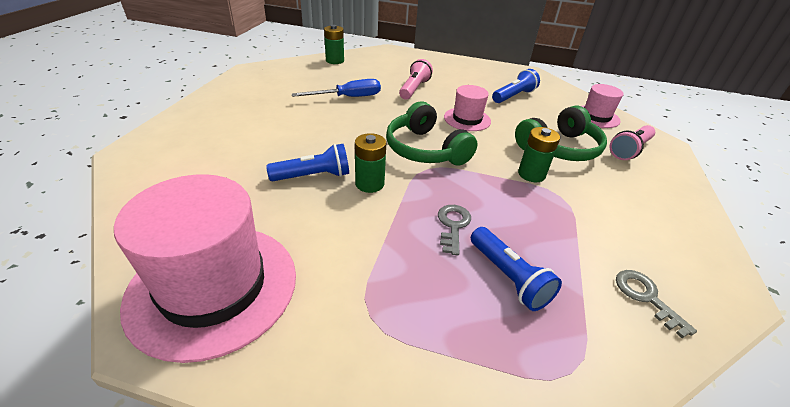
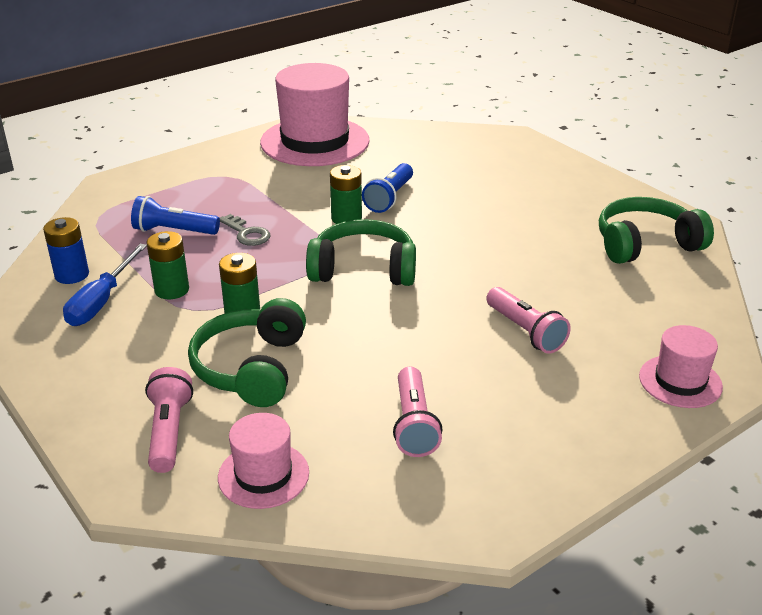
camera: 130 degrees right, 5 degrees down
(289, 76) = (646, 244): none -> green headphones
(335, 61) = (692, 299): green battery -> green battery (172, 290)
(348, 97) = (540, 266): blue screwdriver -> blue screwdriver (102, 301)
(467, 119) = (393, 332): pink hat -> pink hat (680, 381)
(513, 96) = (414, 424): blue flashlight -> pink flashlight
(646, 297) = (72, 275): grey key -> blue battery

